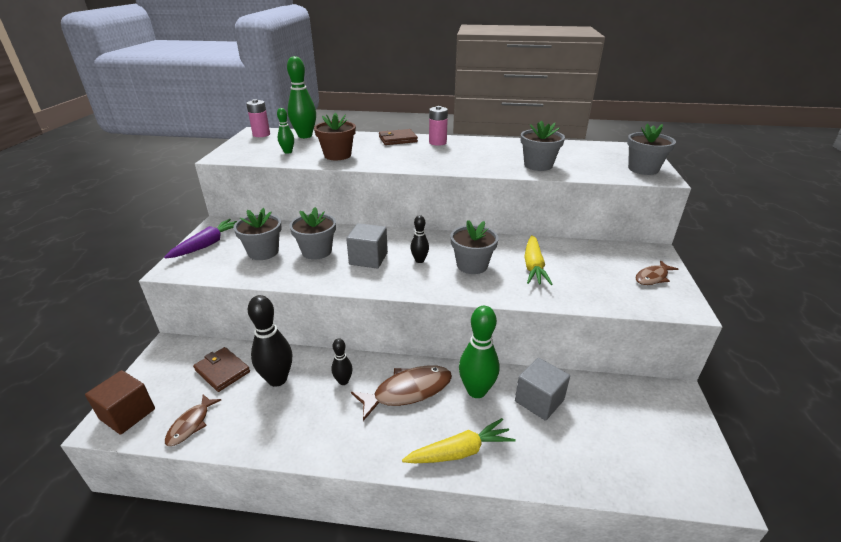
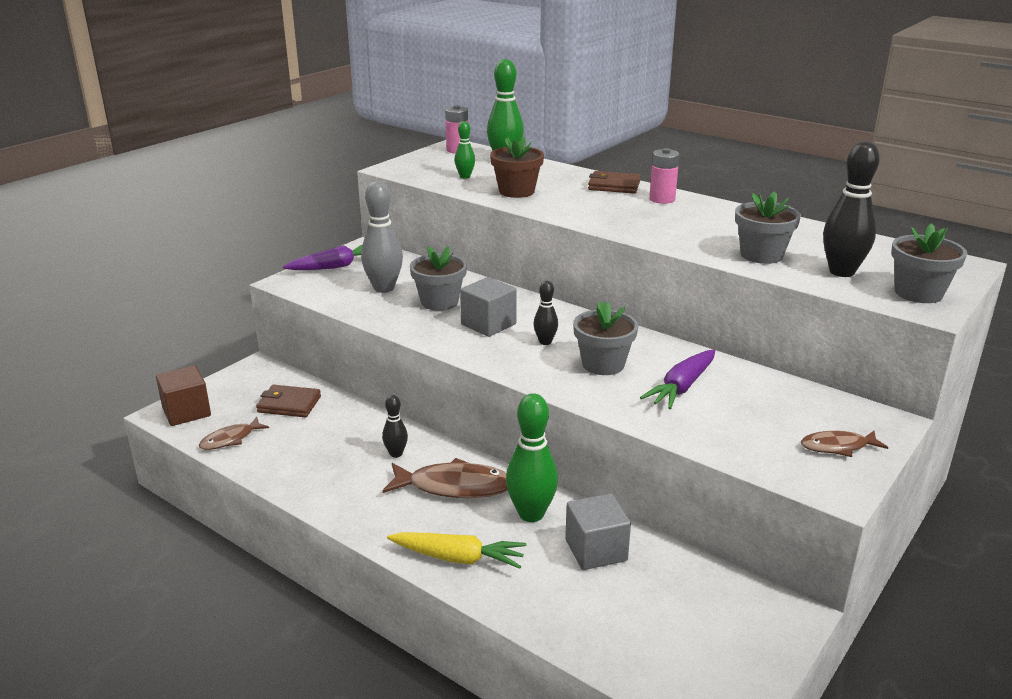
camera: 30 degrees right, 5 degrees down
(222, 371) = (289, 404): brown wallet -> brown wallet turned 60 degrees counterclockwise
(263, 252) = (384, 288): grey flower pot -> grey bowling pin
(277, 379) = (334, 429): black bowling pin -> black bowling pin (842, 272)
(533, 266) = (681, 387): yellow carrot -> purple carrot

